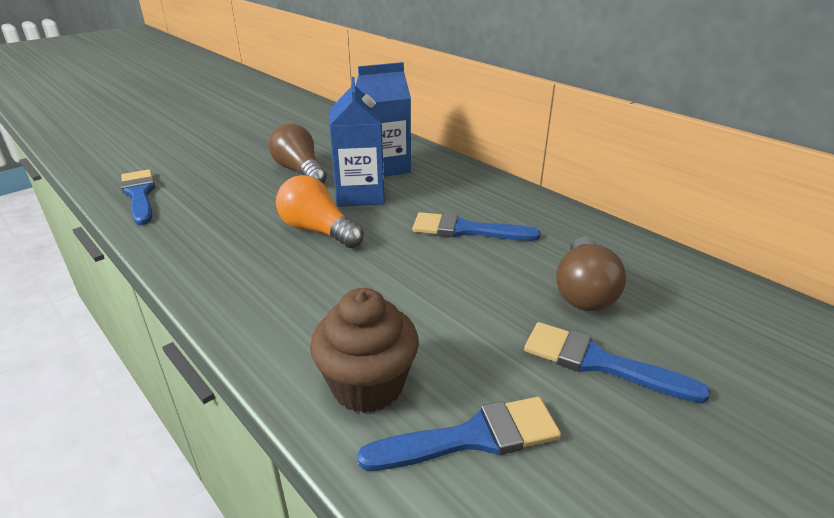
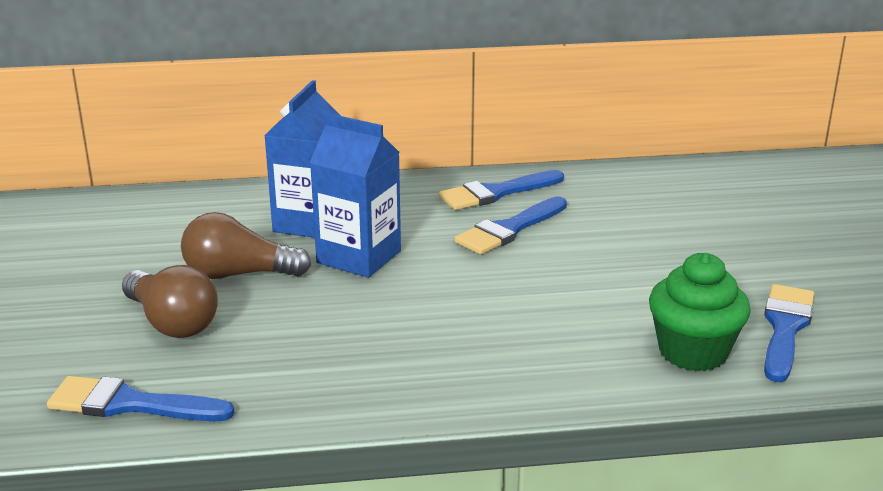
camera: 55 degrees left, 5 degrees down
(318, 230) = (408, 304): orange light bulb -> none
(367, 385) = (693, 352): brown cupcake -> green cupcake
(583, 291) = (662, 220): brown light bulb -> brown light bulb (172, 322)
(599, 362) = (750, 251): blue brush -> blue brush (496, 193)

